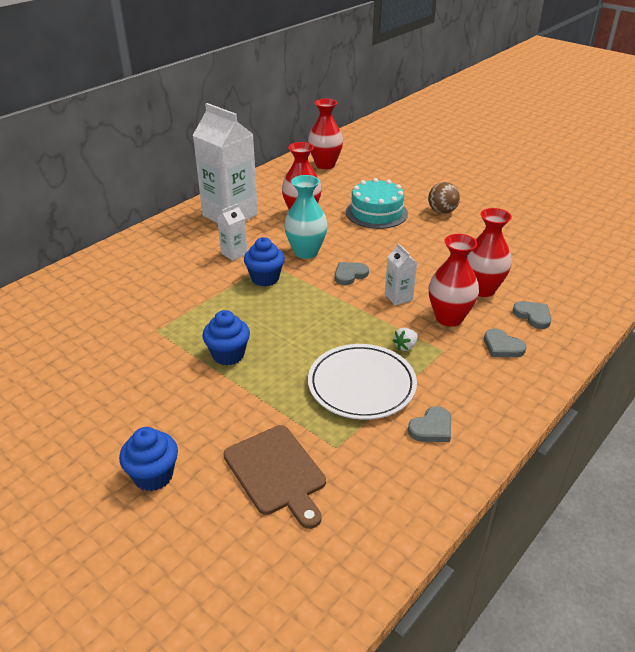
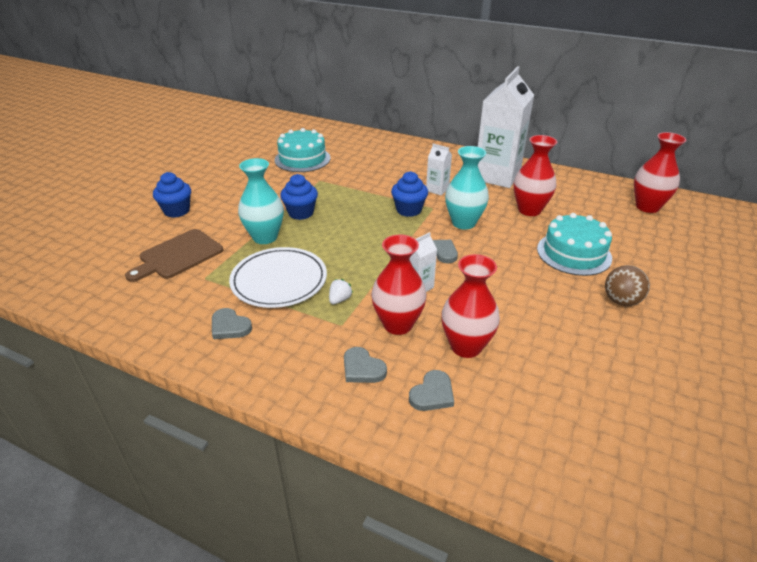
camera: 75 degrees right, 0 degrees up
(84, 338) = (302, 159): none -> turquoise cake
(269, 389) = (265, 237): none -> turquoise vase
(405, 346) = (339, 299): white strawberry -> white strawberry turned 90 degrees clockwise
(502, 346) = (362, 368): grey heart -> grey heart turned 75 degrees counterclockwise

